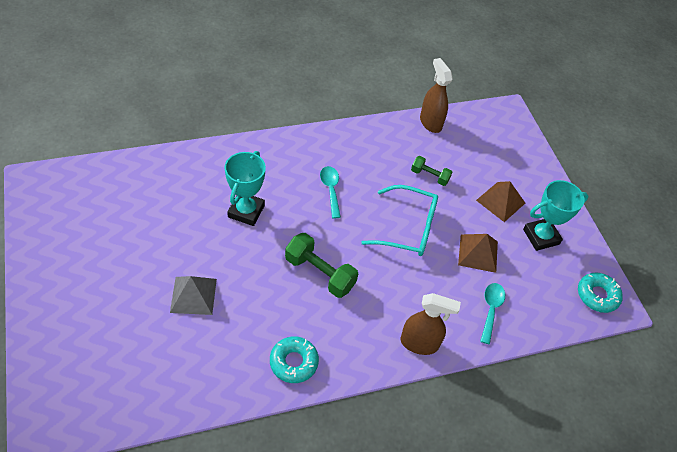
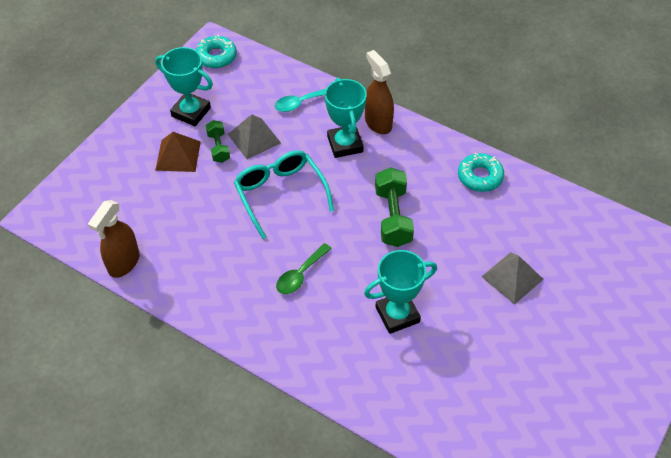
camera: 125 degrees left, 0 degrees up
(331, 190) = (300, 274): turquoise spoon -> green spoon
(417, 302) = (345, 144): none -> turquoise trophy
(429, 176) = (201, 218): green dumbbell -> green dumbbell (218, 147)
(478, 253) = (254, 138): brown pyramid -> grey pyramid

